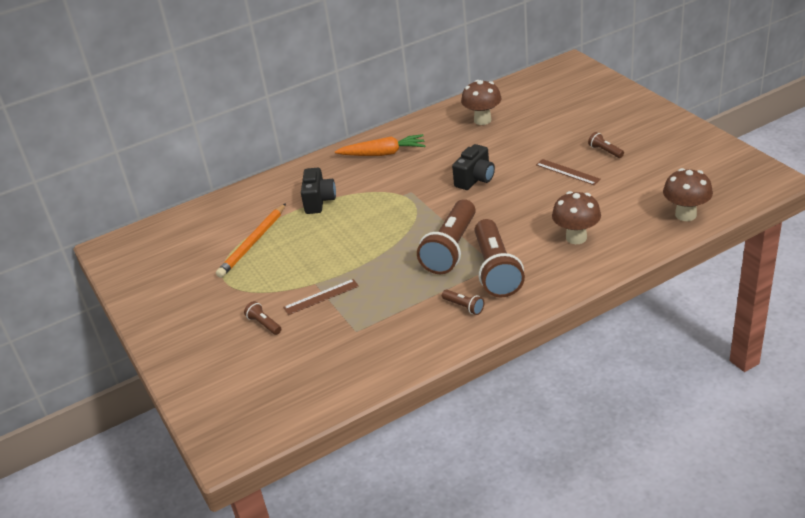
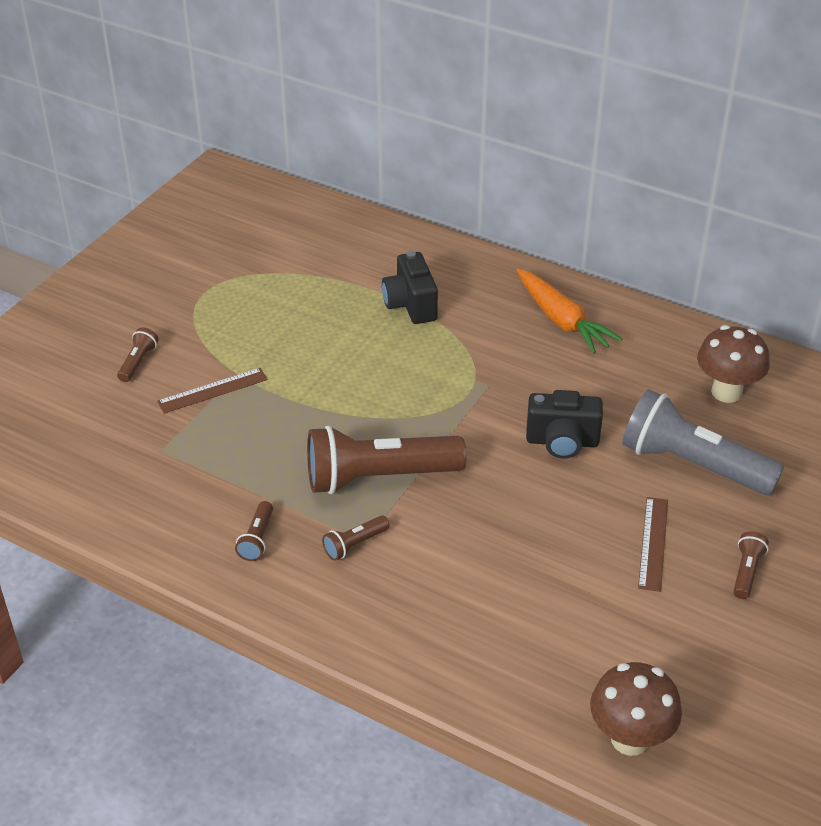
camera: 55 degrees right, 5 degrees up
(253, 243) = (289, 284): orange pencil -> none
(319, 201) = (410, 305): black camera -> black camera turned 105 degrees clockwise
(321, 297) = (212, 390): brown ruler -> brown ruler turned 60 degrees counterclockwise
(496, 270) = (354, 544): brown flashlight -> brown flashlight, size x0.42
(523, 145) = (692, 464): none -> grey flashlight
(576, 237) = (484, 611): brown mushroom -> none

